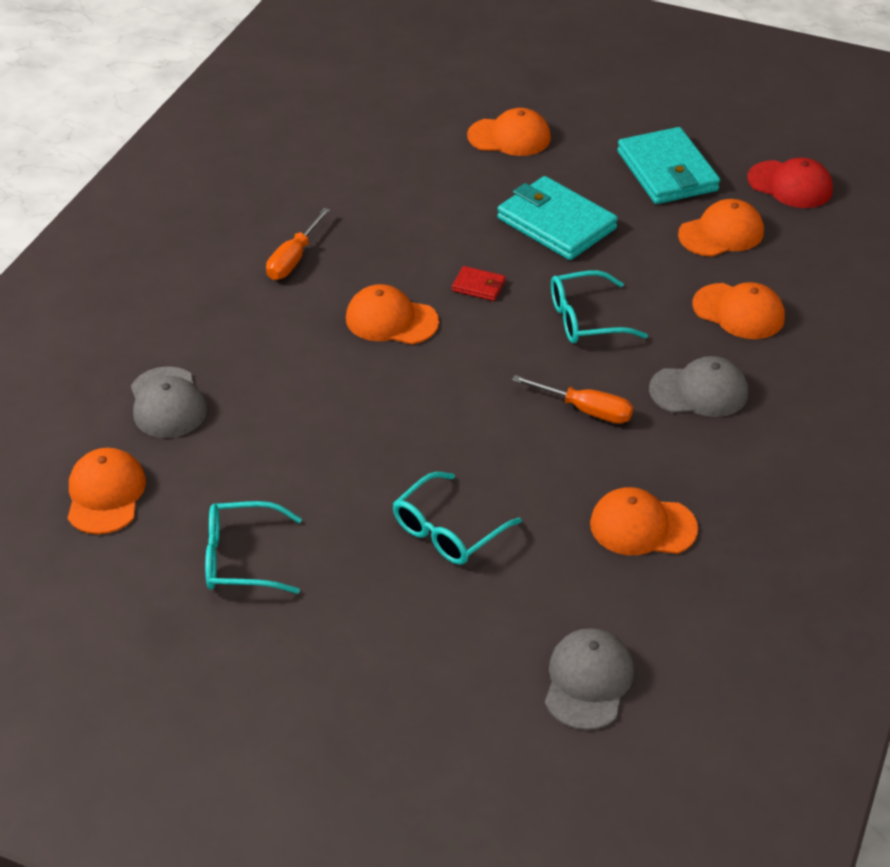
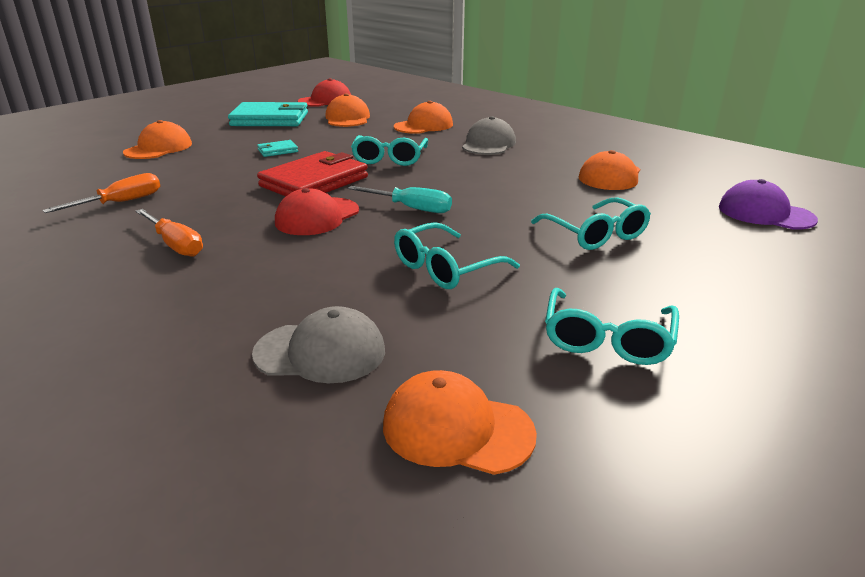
camera: 70 degrees left, 15 degrees down
(323, 436) = (445, 268): none -> turquoise glasses
(391, 320) = (317, 217): orange cap -> red cap
(445, 378) = (411, 208): none -> turquoise screwdriver
(478, 286) = (314, 182): red wallet -> red wallet, size x2.24
(556, 223) = (277, 151): turquoise wallet -> turquoise wallet, size x0.45
(586, 410) = (484, 172): orange screwdriver -> orange screwdriver (121, 202)
(588, 681) = (765, 213): grey cap -> purple cap

